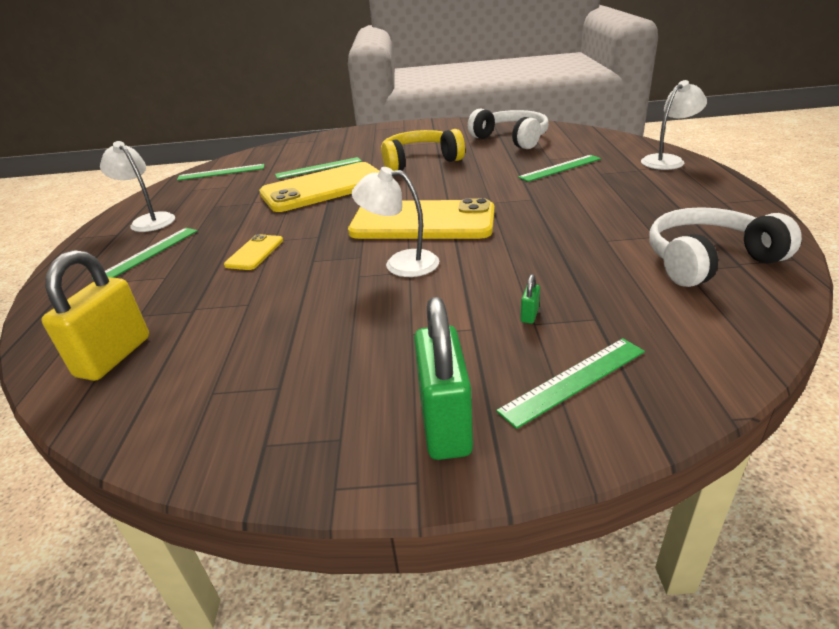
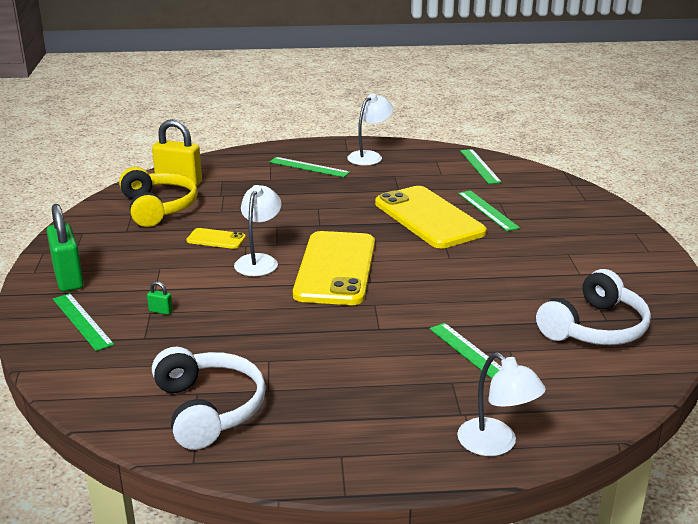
camera: 85 degrees right, 5 degrees down
(254, 253) = (297, 203): yellow phone -> yellow phone (216, 239)
(419, 161) = (504, 264): yellow headphones -> yellow headphones (158, 208)
(445, 424) = (68, 279): green padlock -> green padlock turned 75 degrees clockwise

